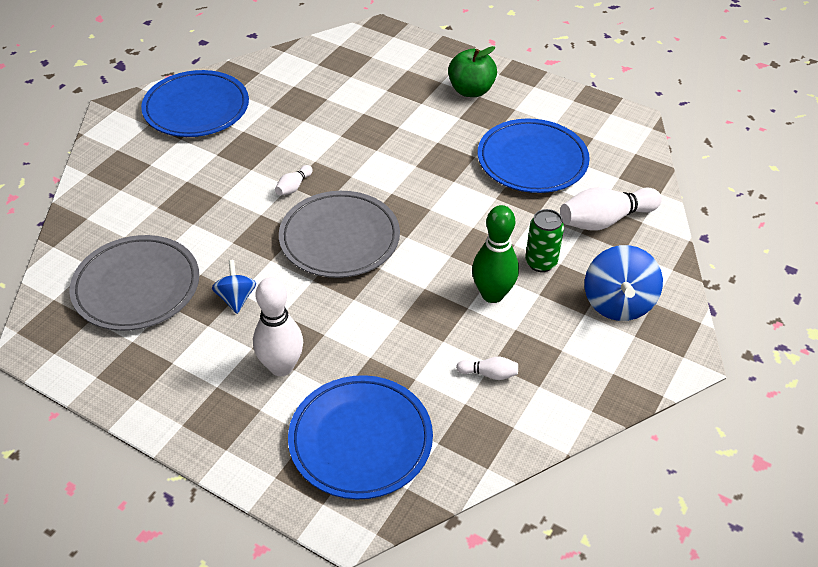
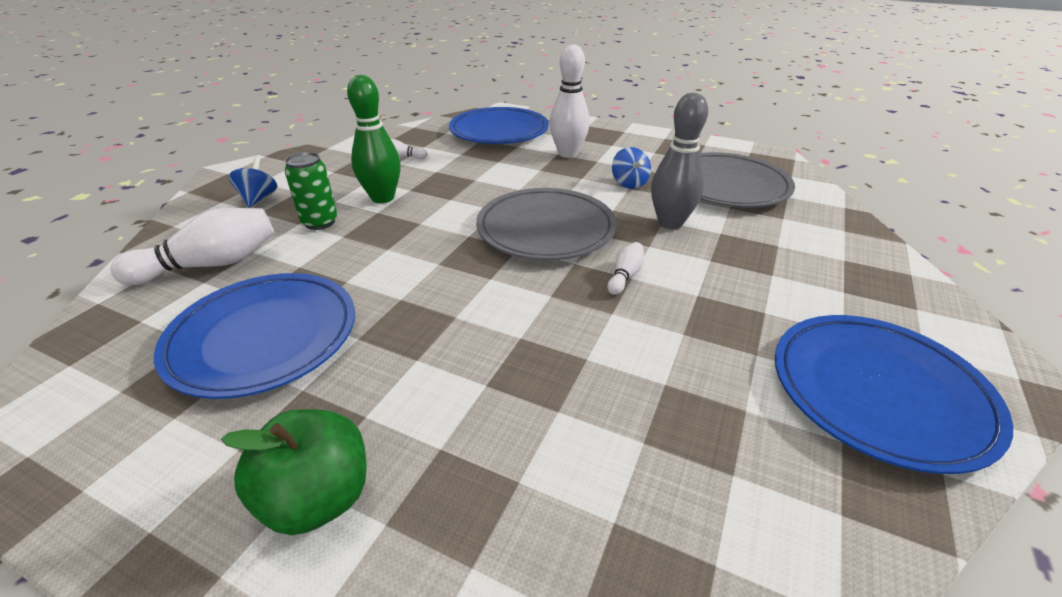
camera: 175 degrees right, 10 degrees down
(228, 237) = (670, 223): none -> grey bowling pin
(617, 303) = (258, 198): blue spinning top -> blue spinning top, size x0.58

